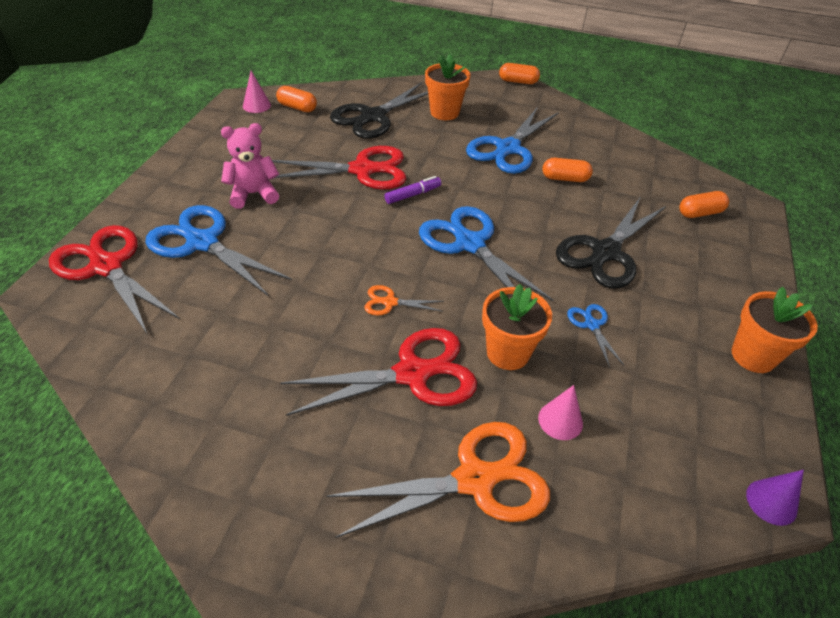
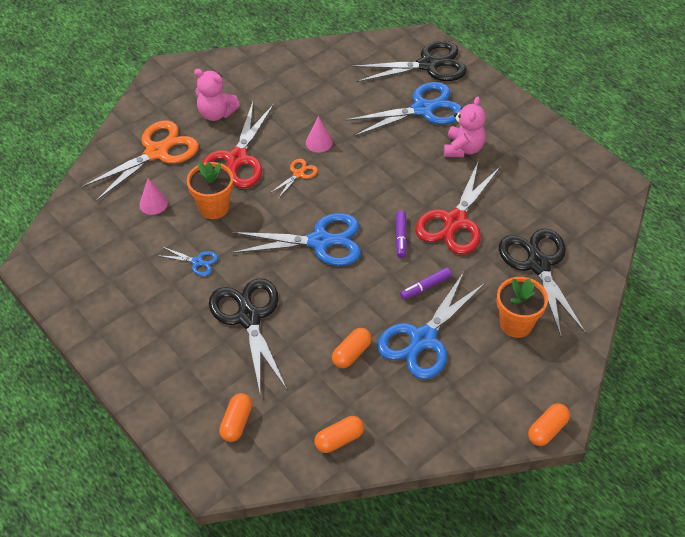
camera: 125 degrees right, 5 degrees up
(106, 267) = (428, 65): red scissors -> black scissors
(256, 105) = (603, 192): pink cone -> pink cone (319, 142)
(297, 107) = (585, 218): orange capsule -> orange capsule (339, 439)
(340, 450) = (216, 113): none -> pink teddy bear
(455, 163) = (425, 287): none -> purple marker
(474, 479) = (156, 152): orange scissors -> orange scissors turned 150 degrees counterclockwise
(508, 148) = (423, 339): blue scissors -> blue scissors turned 120 degrees counterclockwise
(753, 356) = (101, 330): orange flower pot -> none
(771, 502) = (33, 258): purple cone -> none

